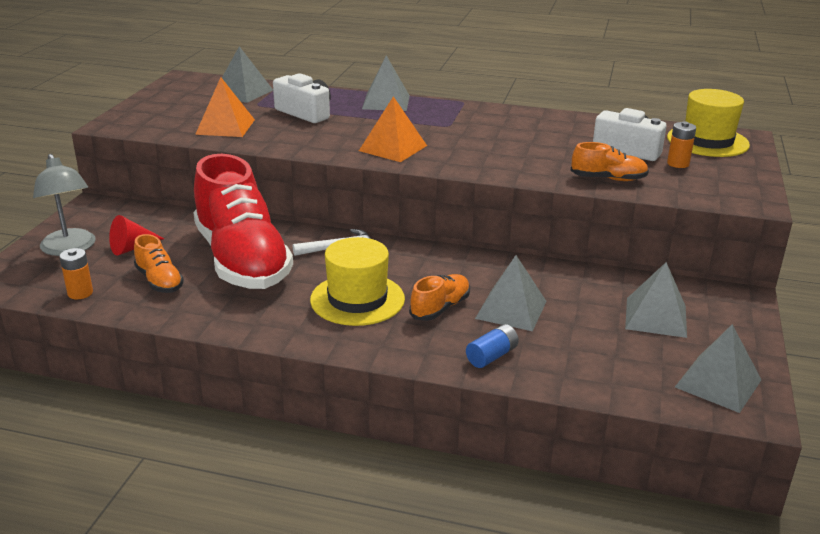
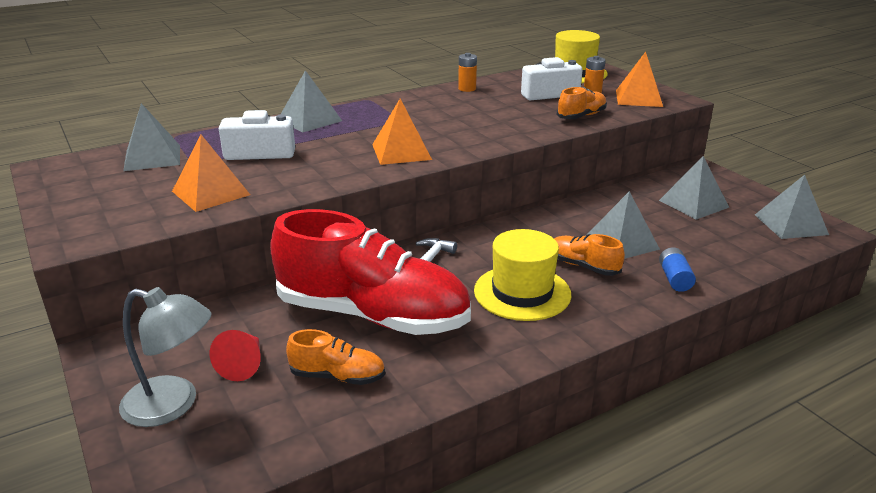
camera: 45 degrees left, 0 degrees up
(80, 293) = (281, 437): orange battery -> orange battery (467, 89)
(440, 308) = (583, 266): orange shoe -> orange shoe turned 45 degrees counterclockwise
(713, 186) = (638, 98): none -> orange pyramid

